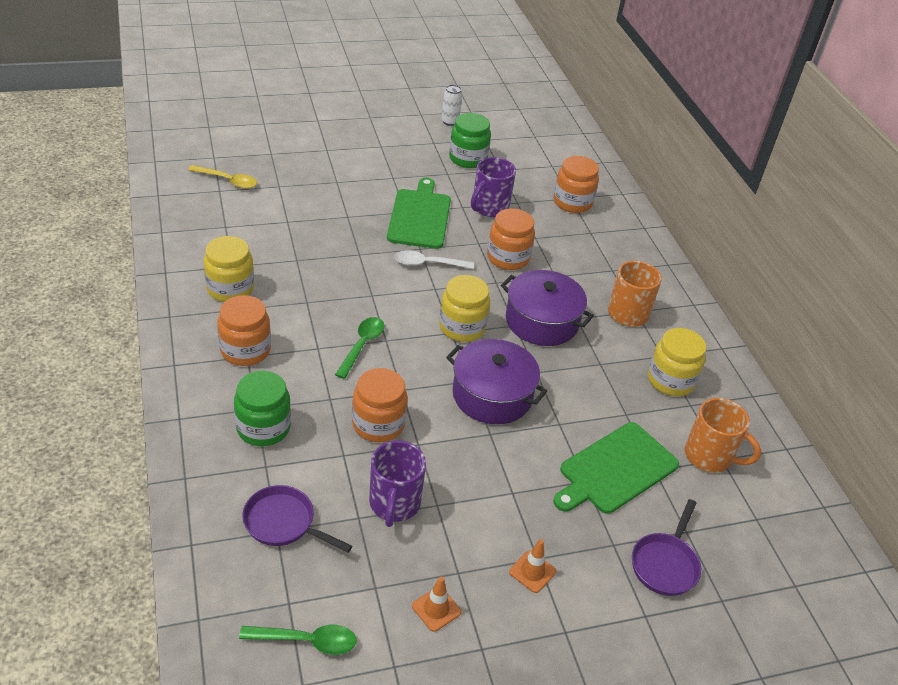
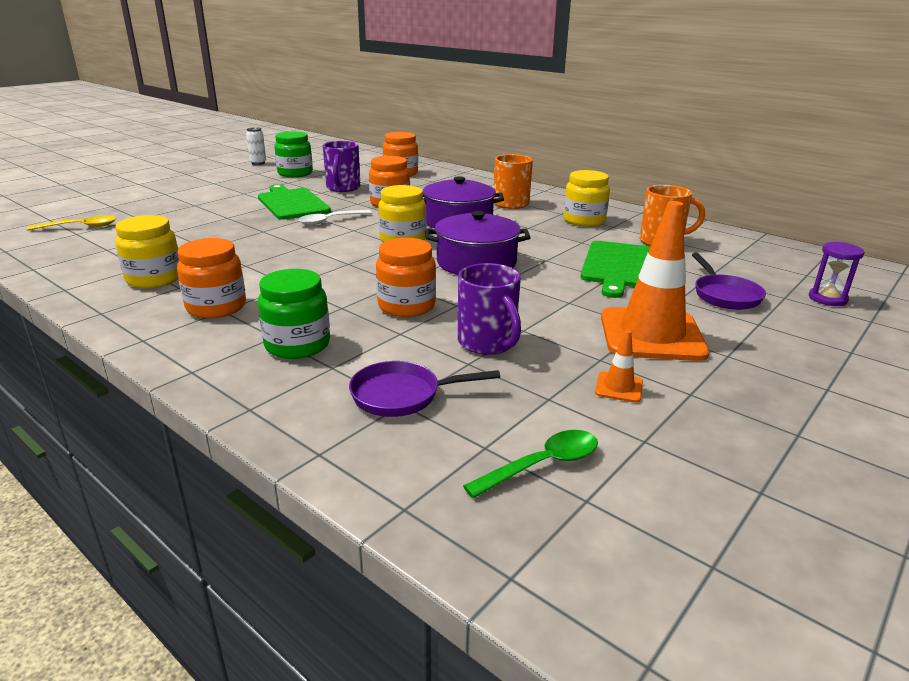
camera: 30 degrees left, 15 degrees down
(362, 345) = (331, 272): green spoon -> none
(532, 572) = (651, 335): orange traffic cone -> orange traffic cone, size x2.44
(762, 627) = (827, 299): none -> purple hourglass

